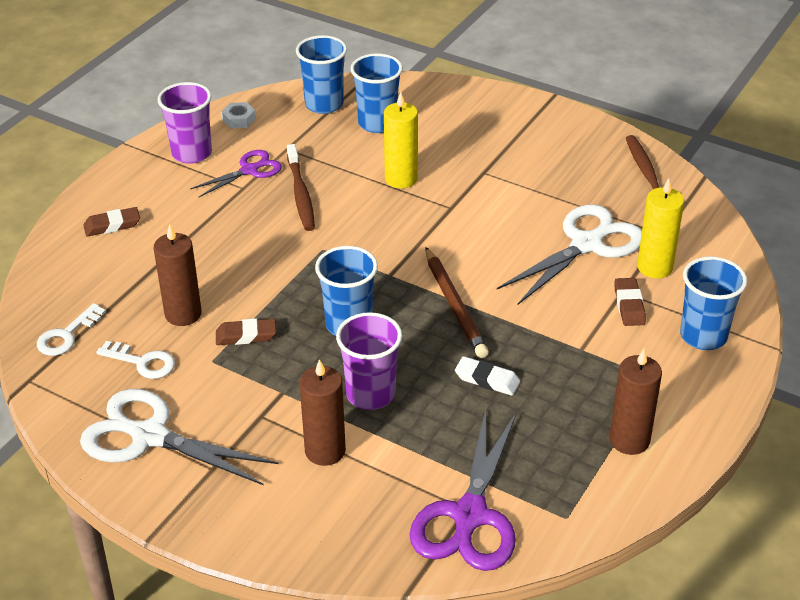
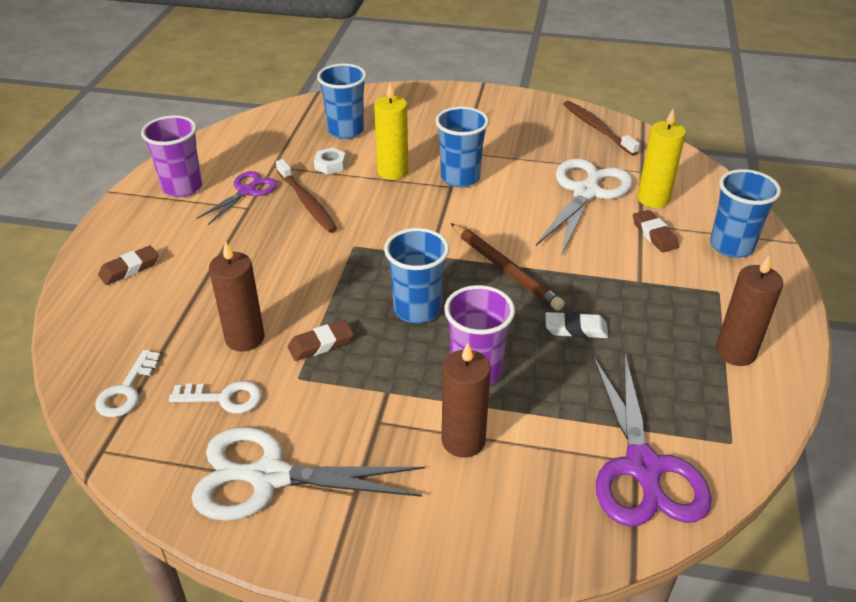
camera: 20 degrees left, 0 degrees up
(239, 119) = (214, 150): white nut -> white nut (330, 165)
(324, 104) = (288, 124): blue cup -> blue cup (460, 178)

